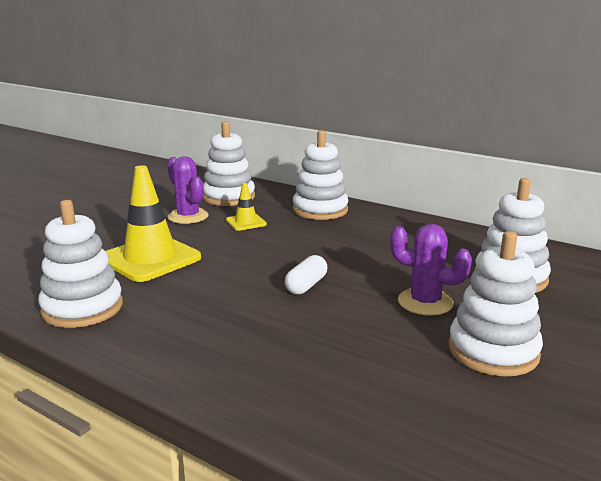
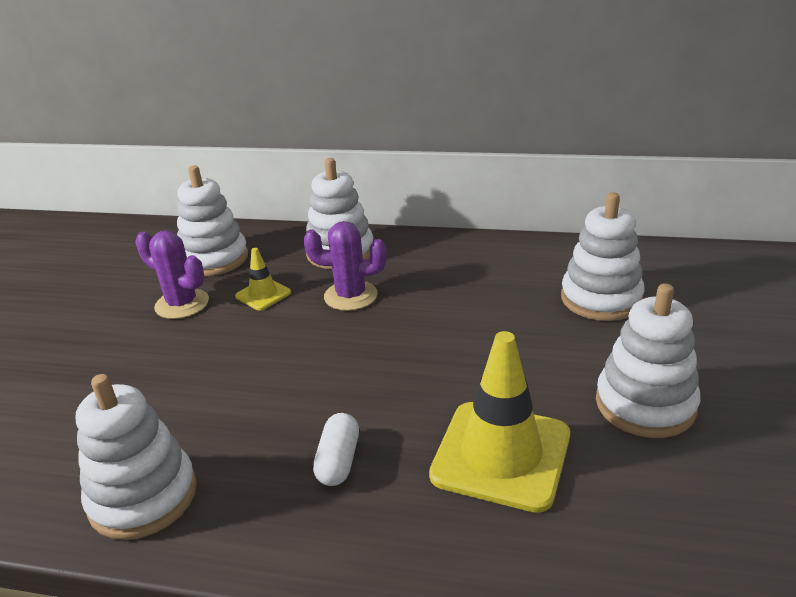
camera: 20 degrees left, 10 degrees up
(150, 258) = (179, 387): yellow traffic cone -> yellow traffic cone (501, 455)
(306, 285) = (399, 373): white capsule -> white capsule (338, 461)
(425, 302) = (540, 358): purple cactus -> purple cactus (350, 296)

